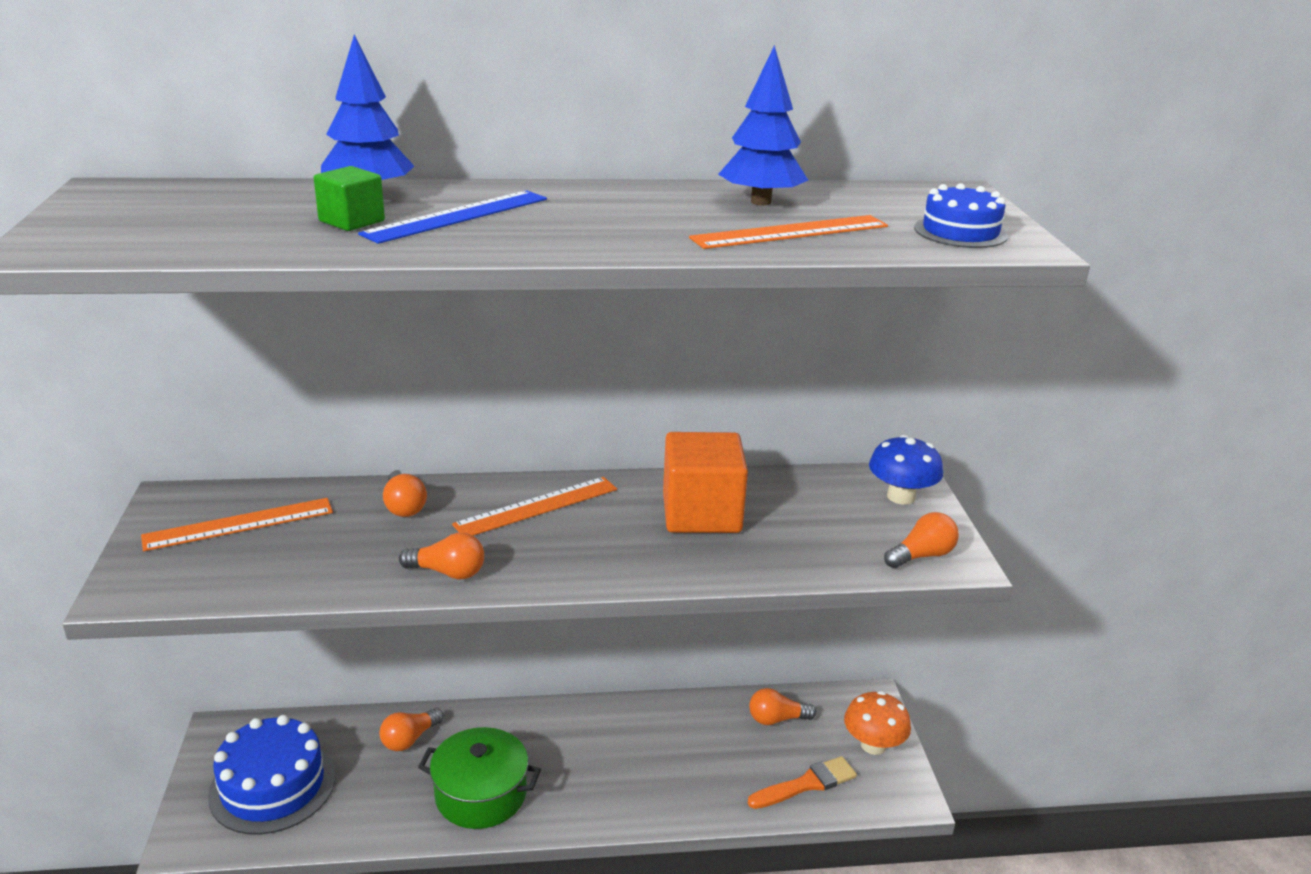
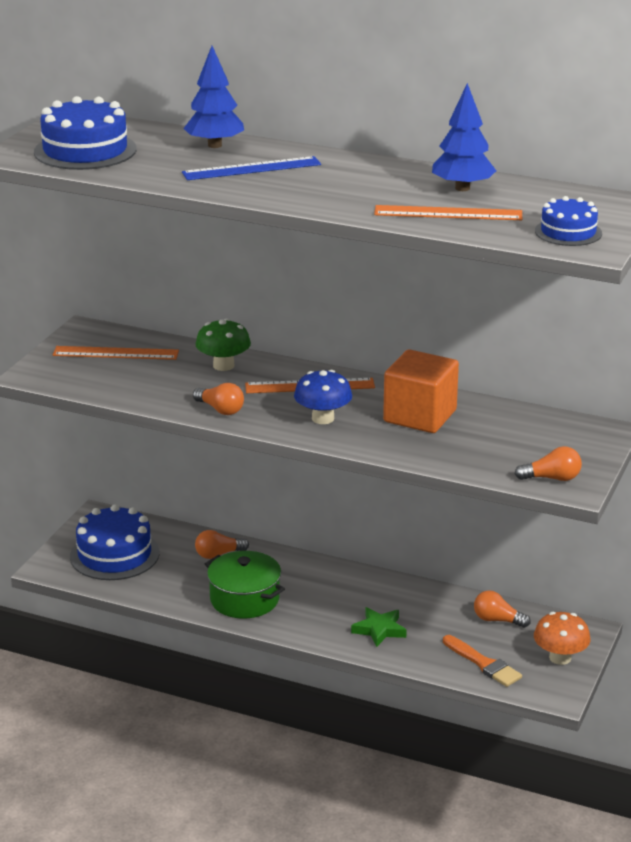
camera: 30 degrees right, 0 degrees up
(169, 226) = (85, 150): none -> blue cake
(352, 221) = (187, 162): green cube -> none
(404, 506) = (223, 365): orange light bulb -> green mushroom
(665, 780) = (379, 630): none -> green star
(806, 784) = (483, 664): orange brush -> orange brush turned 45 degrees clockwise
(901, 496) = (583, 440): blue mushroom -> blue mushroom (323, 418)

